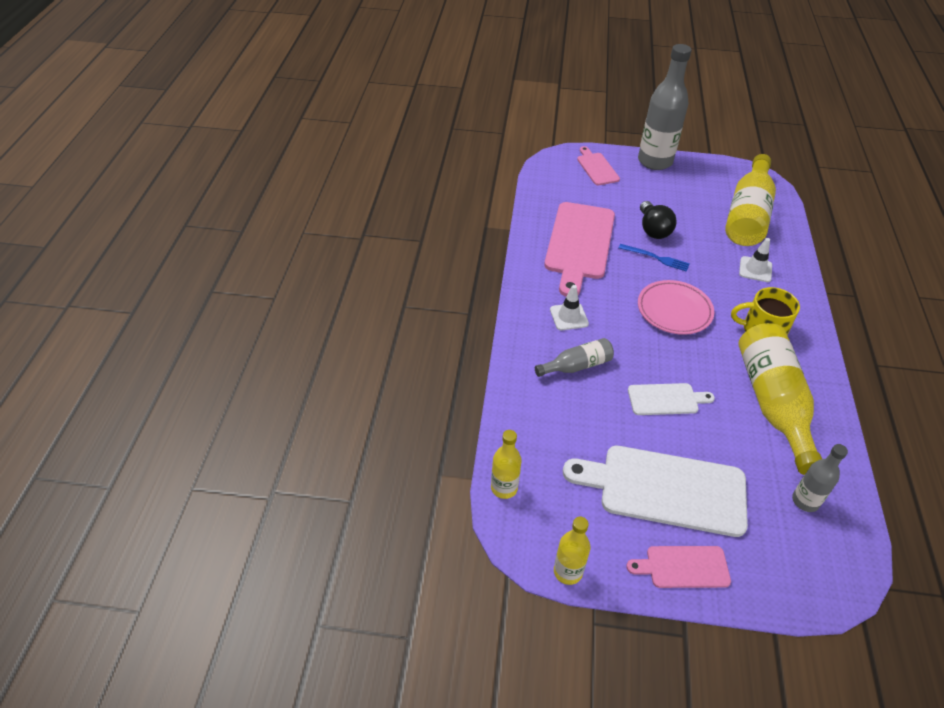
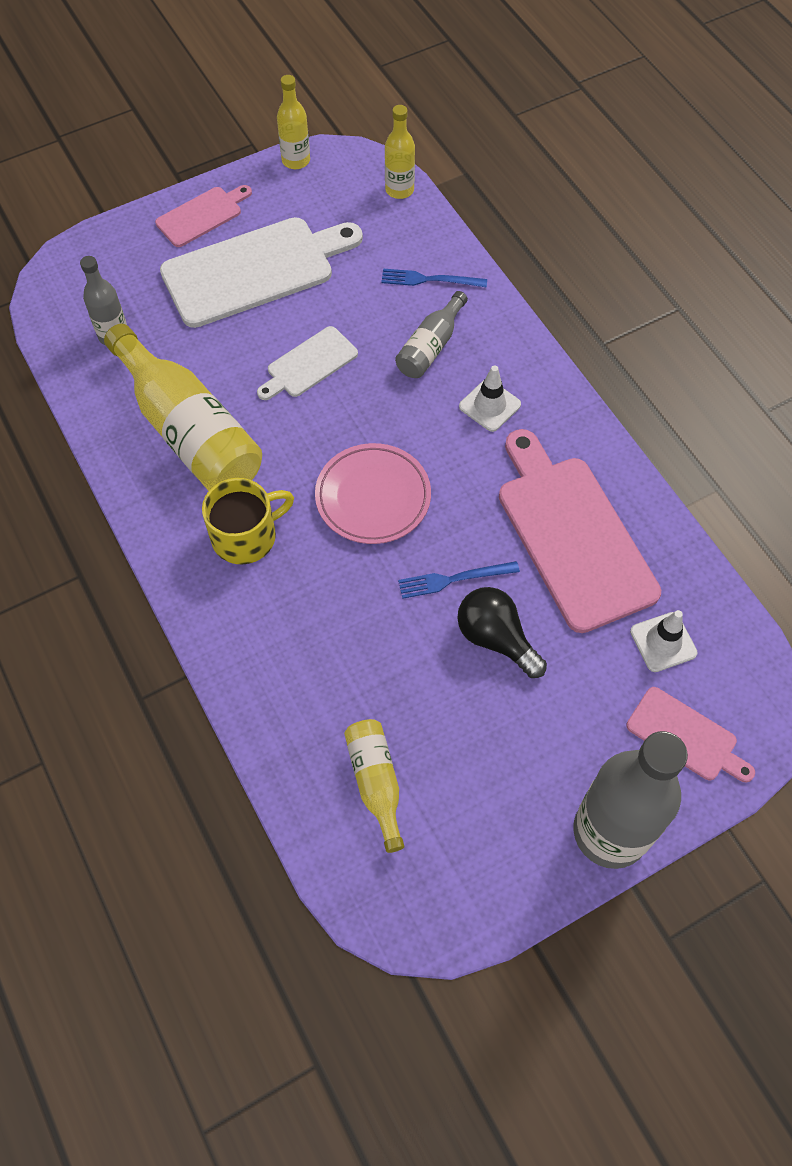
camera: 145 degrees right, 15 degrees up
(541, 407) = (429, 280): none -> blue fork
(747, 215) = (376, 782): yellow bottle -> yellow bottle, size x0.51
(755, 269) = (305, 651): white traffic cone -> white traffic cone (663, 642)

